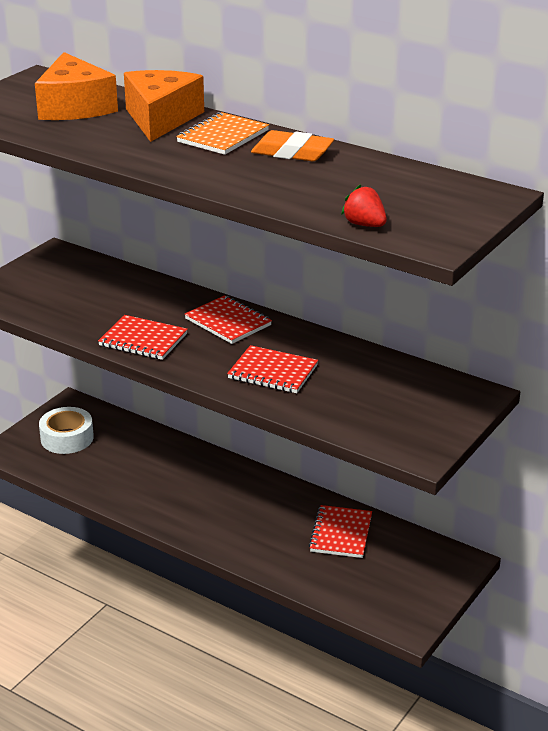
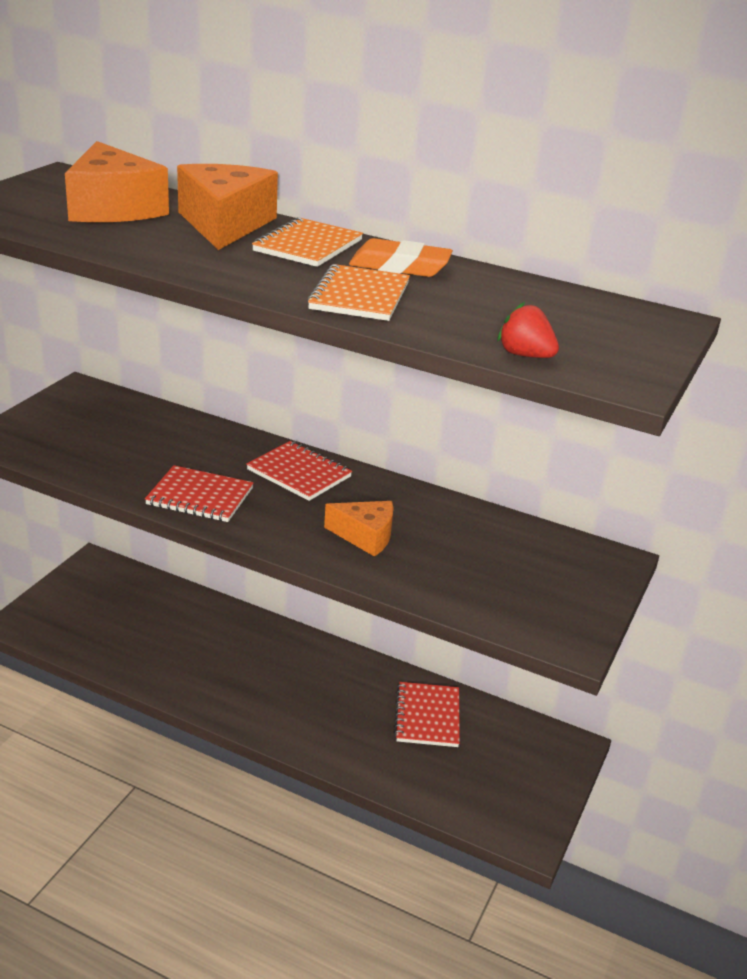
camera: 10 degrees left, 0 degrees up
(67, 438) = (92, 605): white tape -> none
(251, 179) = (359, 296): none -> orange notebook
(272, 372) = (365, 536): red notebook -> orange cheese

